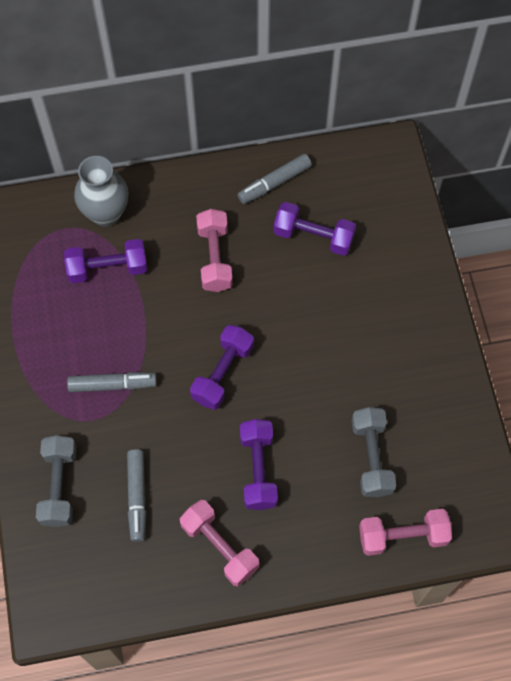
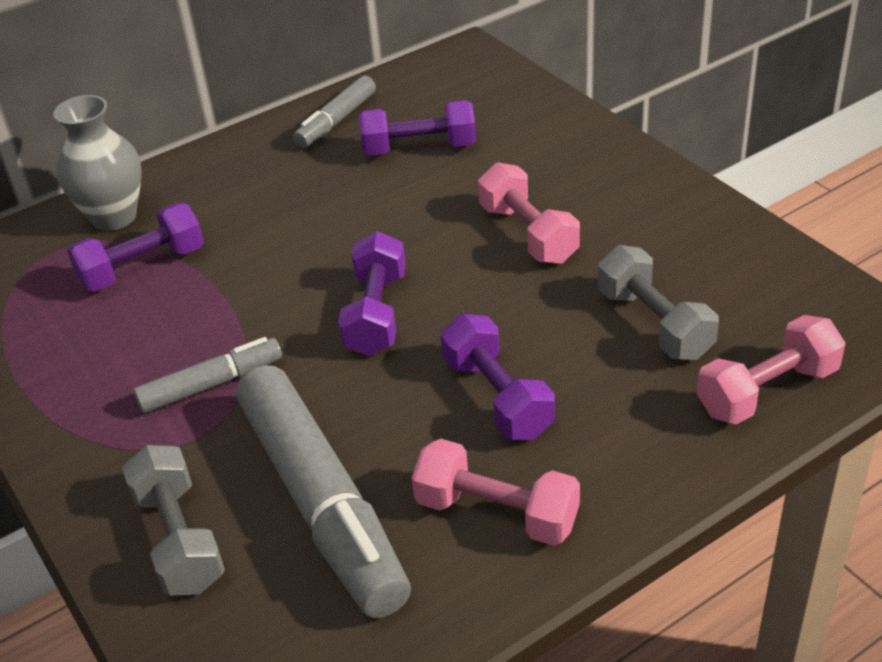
camera: 20 degrees left, 25 degrees down
(137, 496) = (322, 502): grey marker -> grey marker, size x1.94
(214, 258) = (295, 208): pink dumbbell -> pink dumbbell (528, 234)

